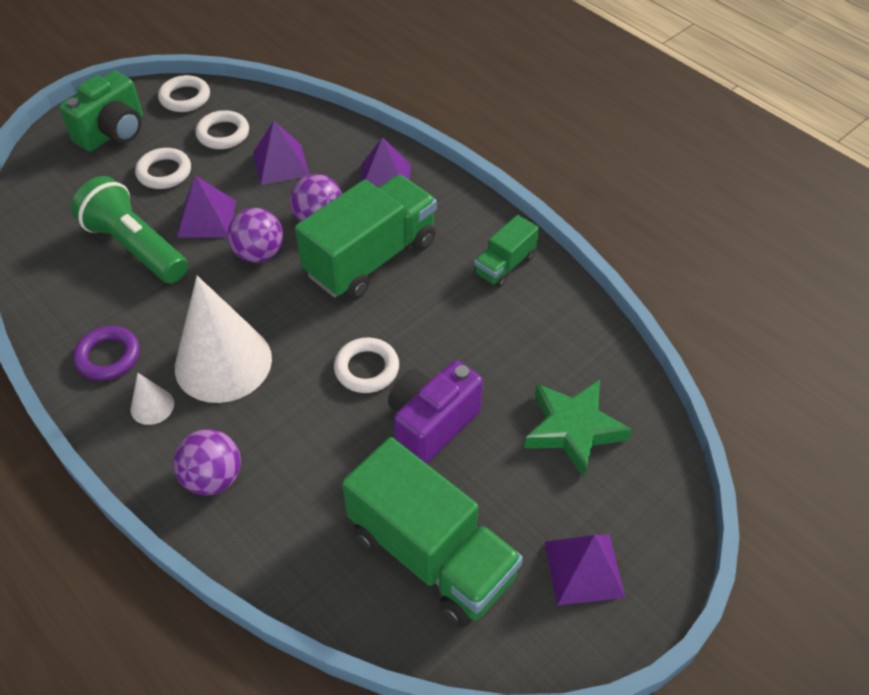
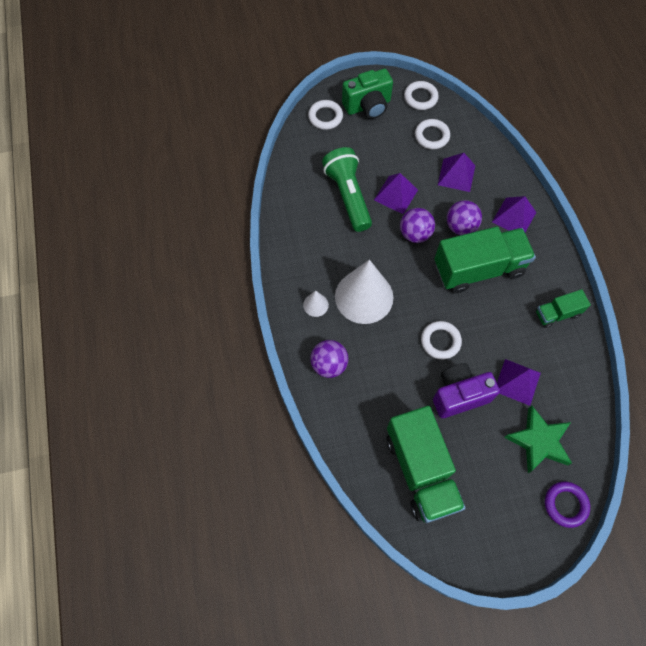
camera: 30 degrees right, 15 degrees up
(108, 356) = (305, 262): purple ring -> purple ring (565, 504)
(164, 172) = (385, 149): white ring -> white ring (325, 117)
(584, 569) = (498, 524): purple pyramid -> purple pyramid (517, 382)

